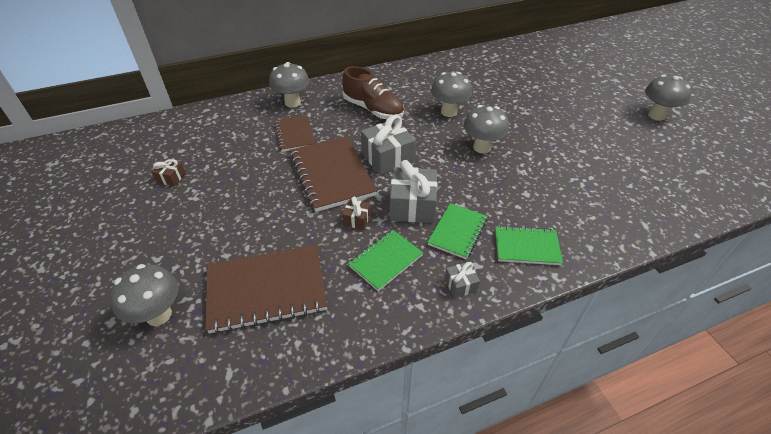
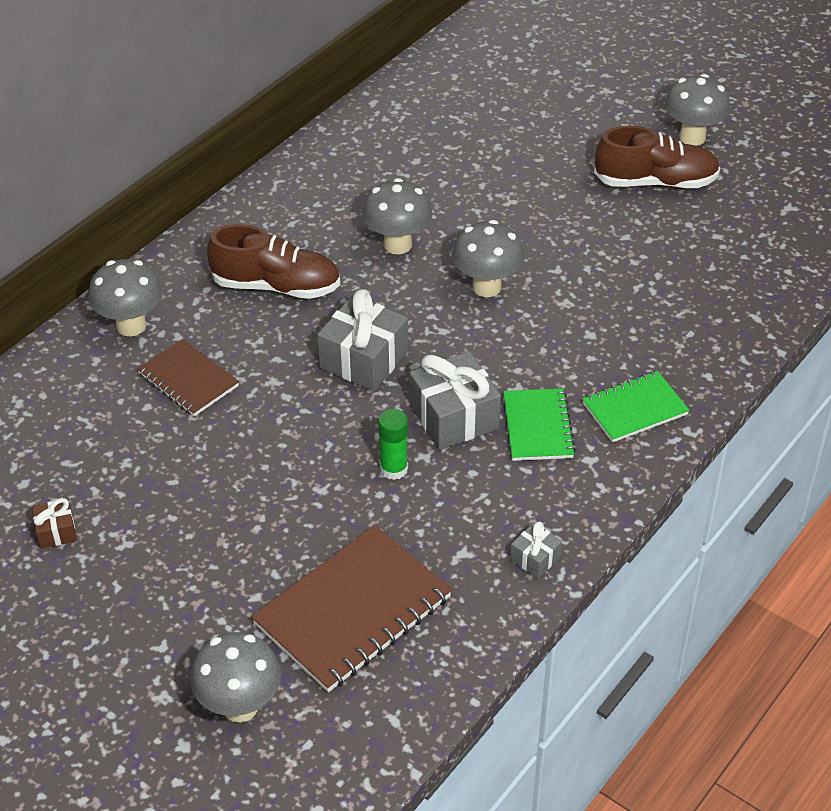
camera: 30 degrees left, 0 degrees up
(332, 175) = (304, 420): brown notebook -> none
(357, 219) = (394, 469): brown gift -> green glue stick
(385, 261) = (474, 505): green notebook -> none
(460, 285) = (587, 492): grey gift -> grey gift (535, 558)
(619, 130) = (655, 182): none -> brown shoe

